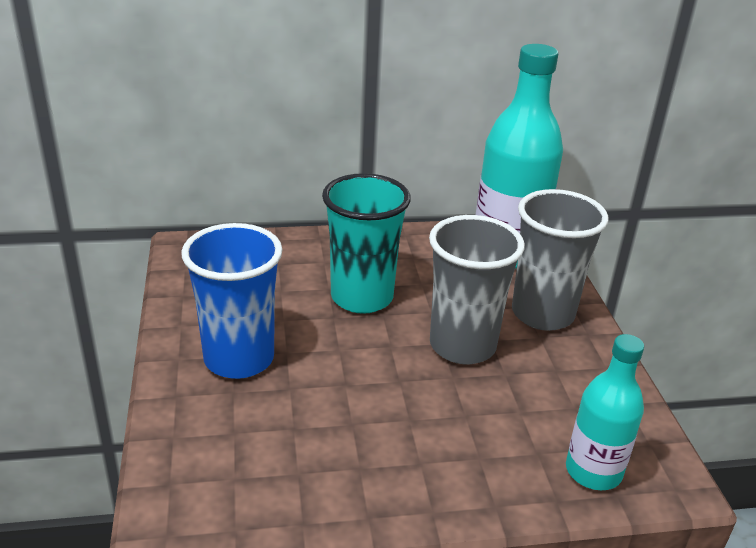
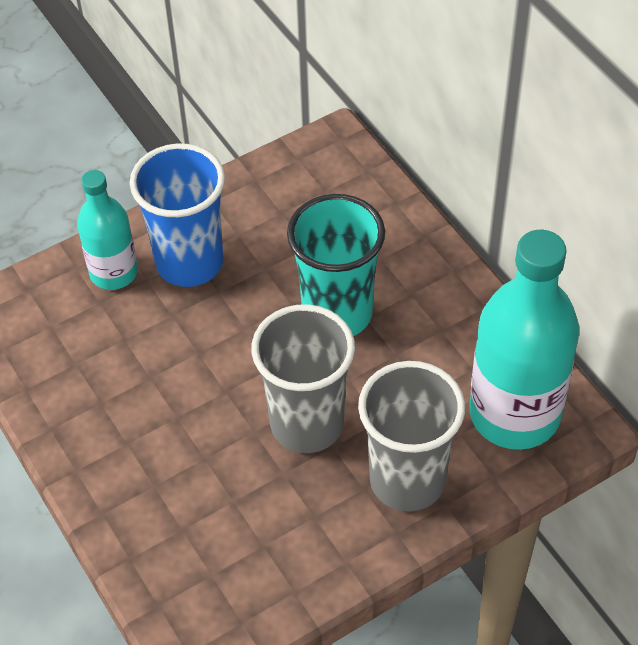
camera: 70 degrees right, 20 degrees up
(593, 471) = (179, 579): turquoise bottle -> turquoise bottle (114, 272)

